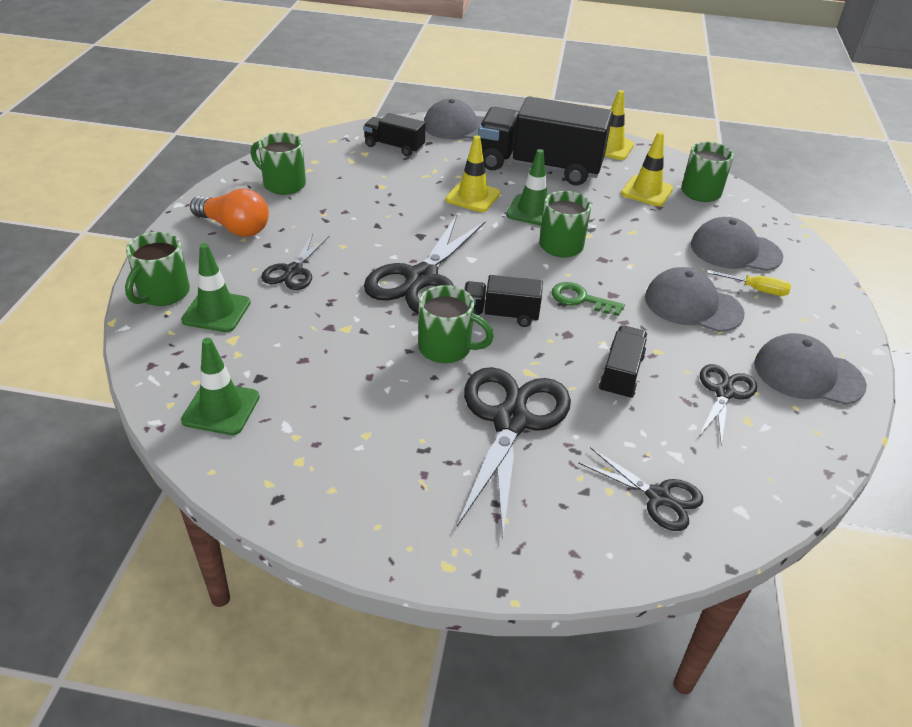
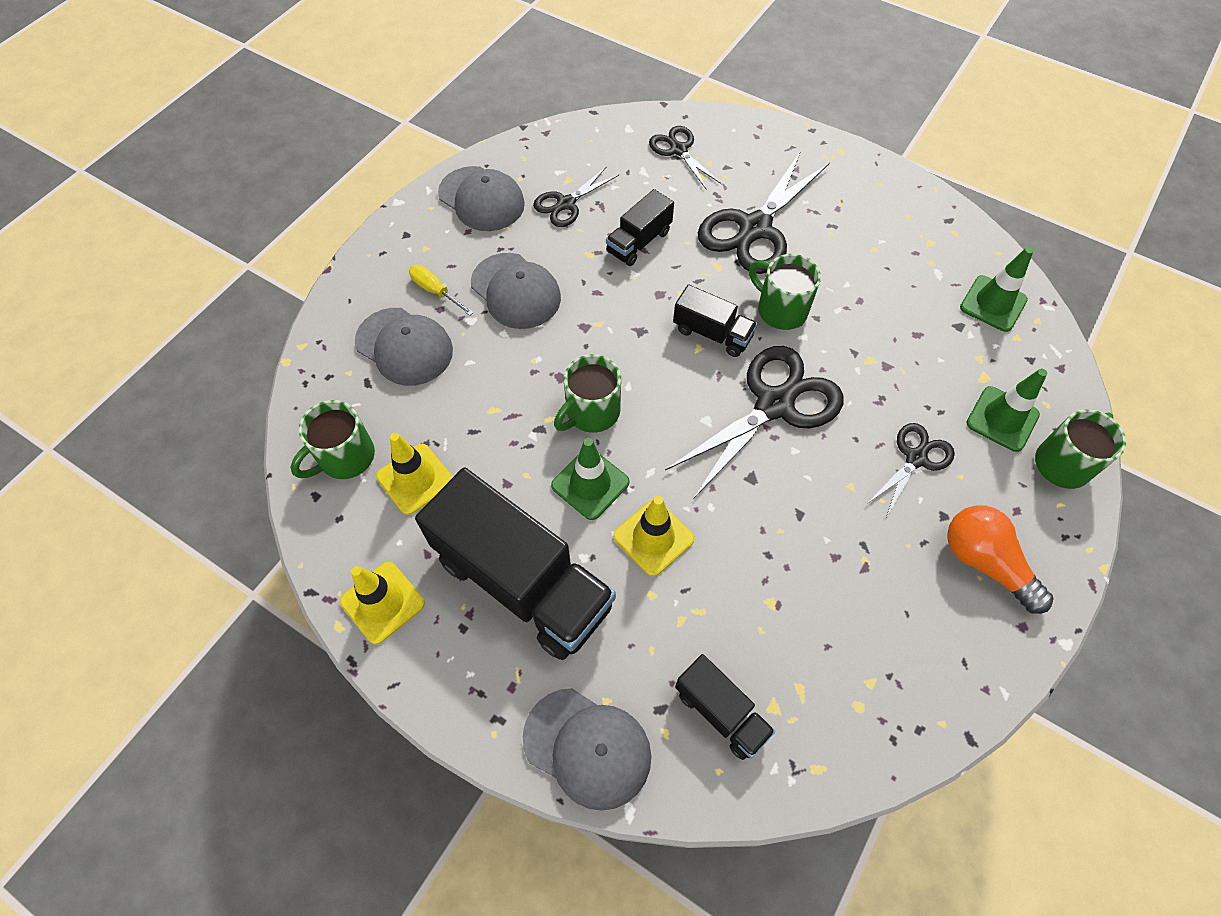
camera: 155 degrees left, 20 degrees up
(283, 184) = (914, 651): green mug -> none
(580, 299) = (621, 329): green key -> none

